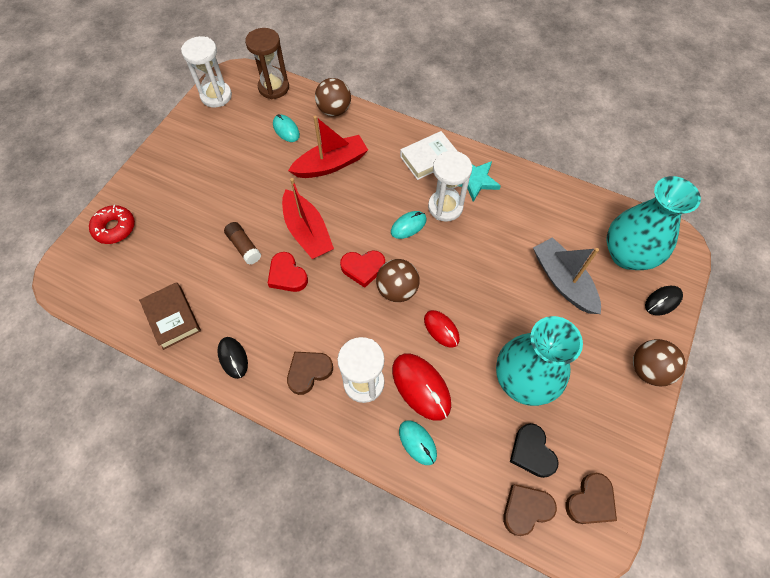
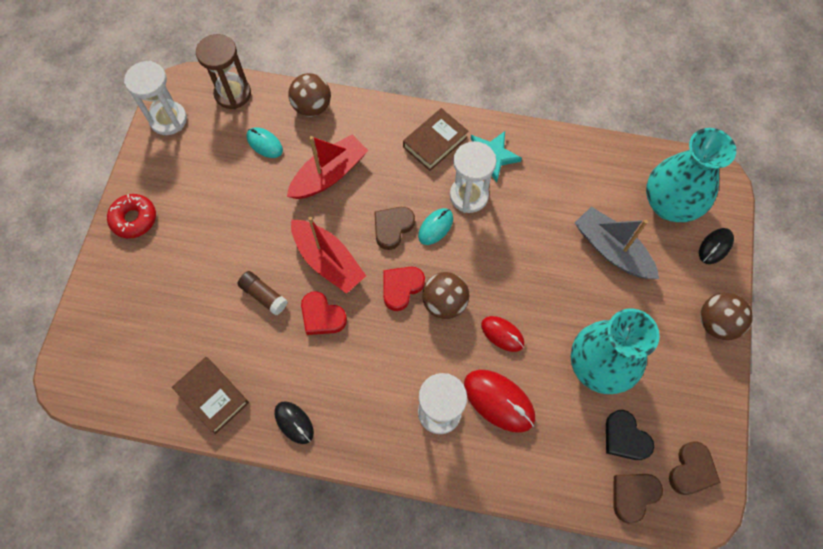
camera: 15 degrees left, 5 degrees up
(115, 228) = (108, 310): red donut -> red donut (134, 219)
(308, 372) = (379, 416): brown heart -> brown heart (392, 228)
(363, 268) = (401, 288): red heart -> red heart turned 150 degrees clockwise
(417, 442) = (511, 459): turquoise mouse -> none
(428, 158) = (435, 142): white book -> brown book

